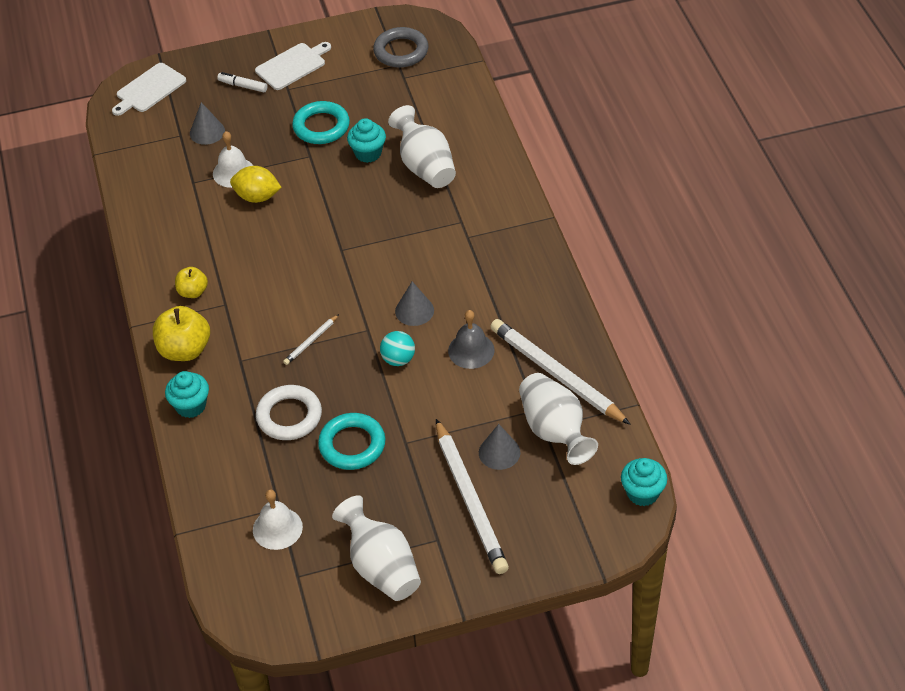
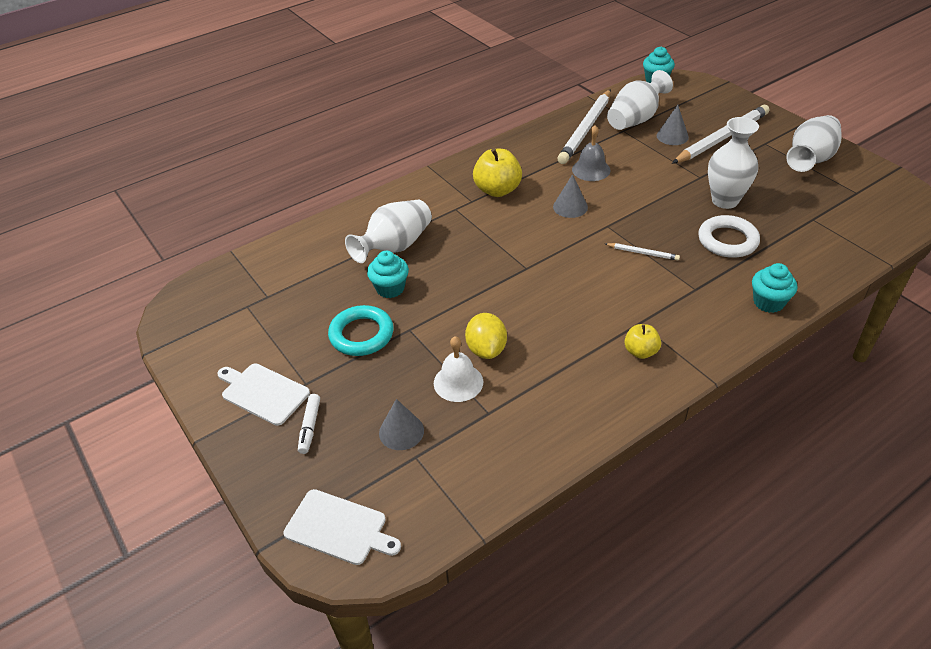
camera: 110 degrees left, 5 degrees down
(185, 350) = (713, 330): yellow apple -> yellow apple (497, 190)
(277, 528) = (830, 214): white bell -> none
(352, 445) = (725, 200): turquoise ring -> white vase
(398, 359) = (626, 201): turquoise ball -> none
(401, 51) = (224, 310): grey ring -> none

